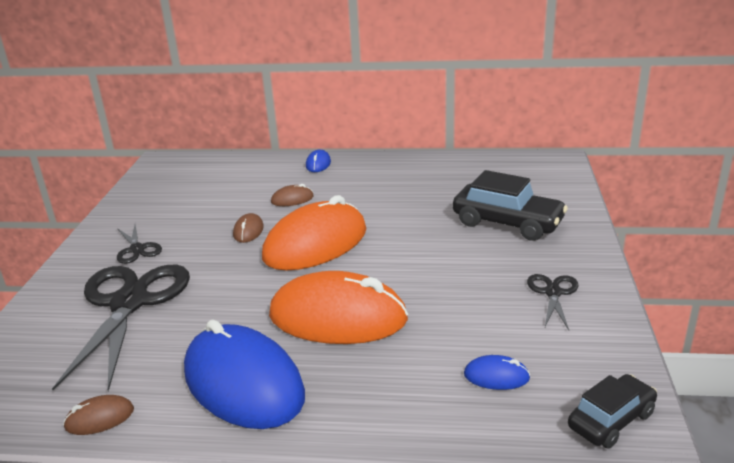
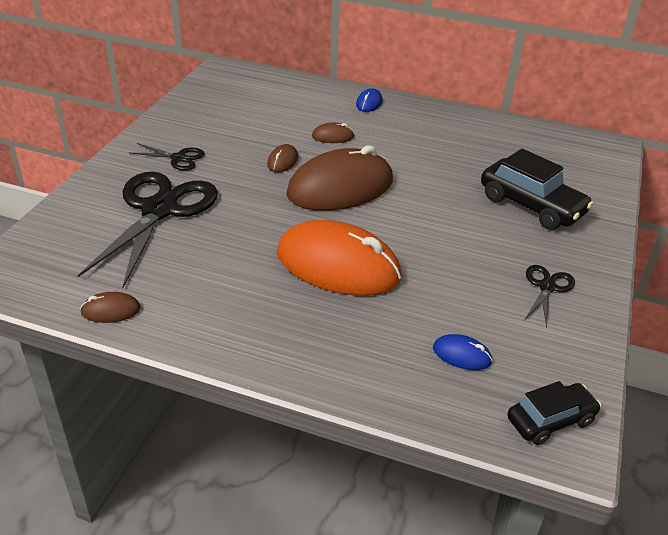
camera: 10 degrees right, 10 degrees up
(137, 249) = (178, 158): black scissors -> black scissors turned 60 degrees counterclockwise
(243, 383) = (237, 308): blue mouse -> none
(315, 244) = (340, 188): orange mouse -> brown mouse

